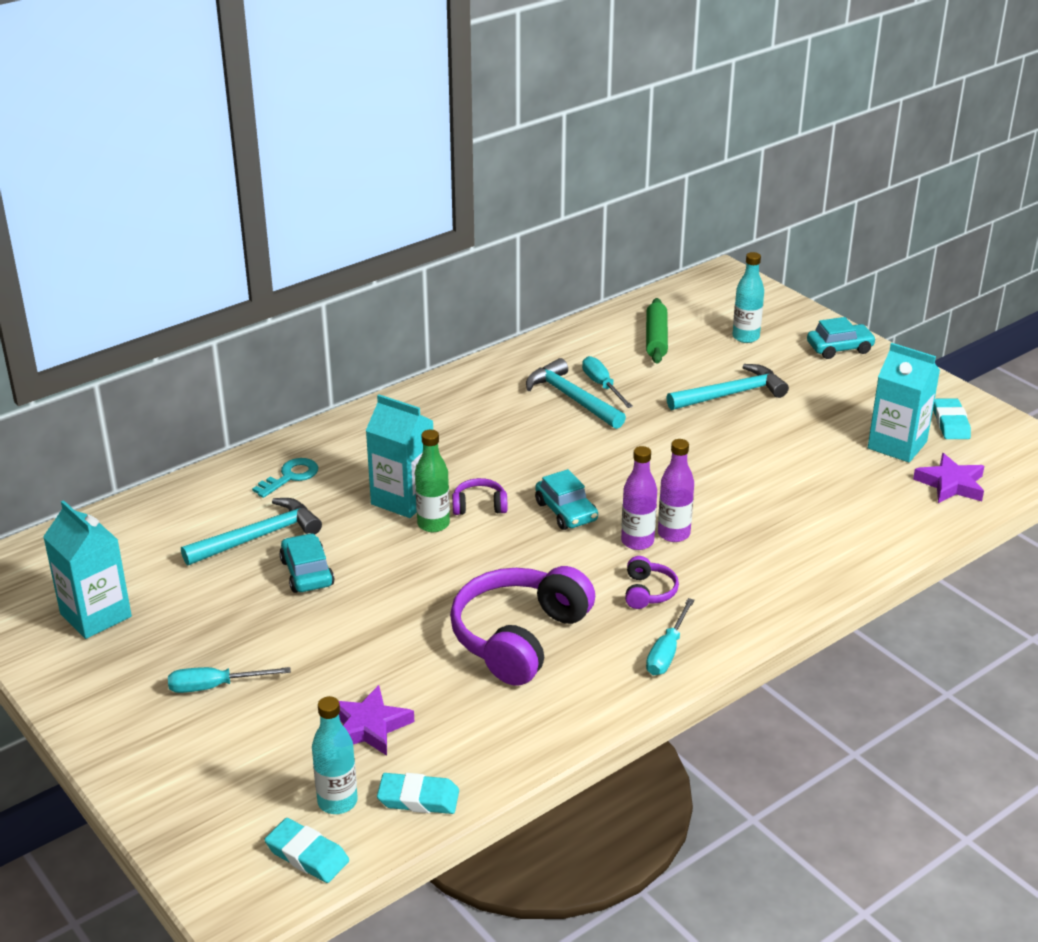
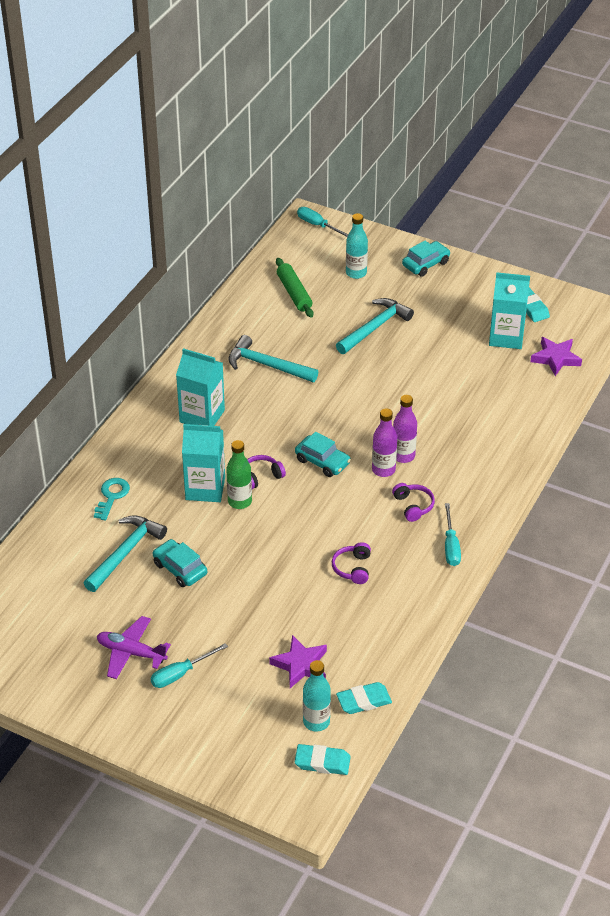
camera: 25 degrees left, 10 degrees up
(96, 615) = (57, 652): turquoise carton -> turquoise carton (202, 416)
(177, 644) = (131, 653): none -> purple plane
(519, 637) = (352, 568): purple headphones -> purple headphones, size x0.45
(602, 385) = (281, 347): turquoise screwdriver -> turquoise screwdriver (318, 225)

